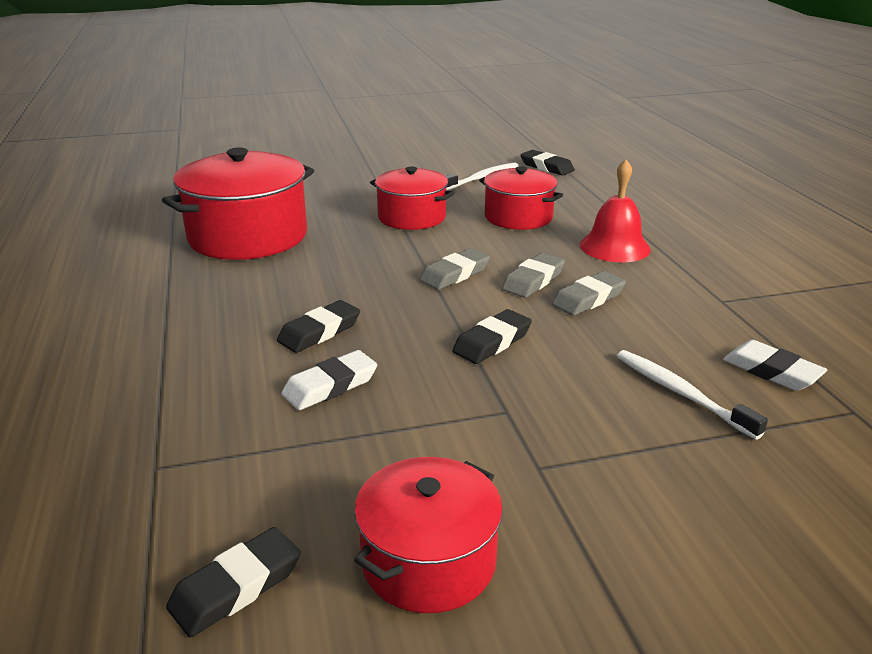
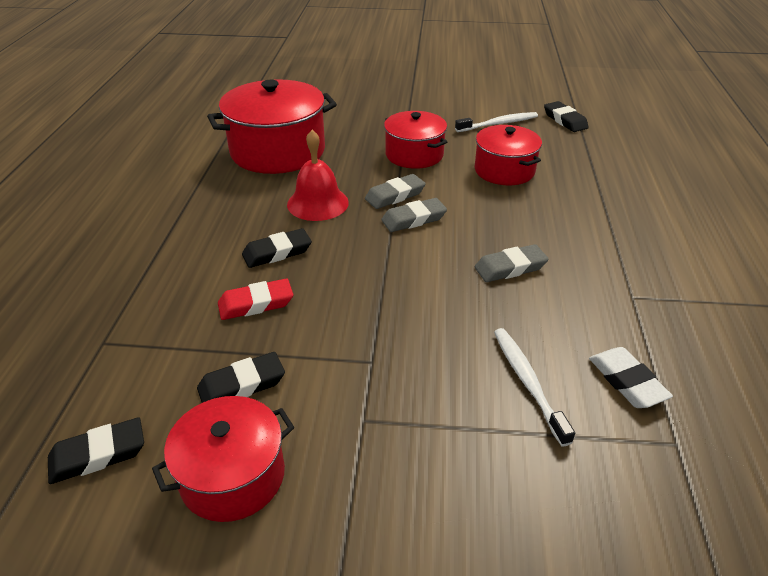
camera: 20 degrees right, 10 degrees up
(330, 386) = (256, 304): white eraser -> red eraser
(492, 342) = (402, 293): black eraser -> black eraser (242, 385)
(533, 280) = (475, 239): grey eraser -> grey eraser (395, 195)
(614, 247) = (570, 218): red bell -> red bell (317, 203)

